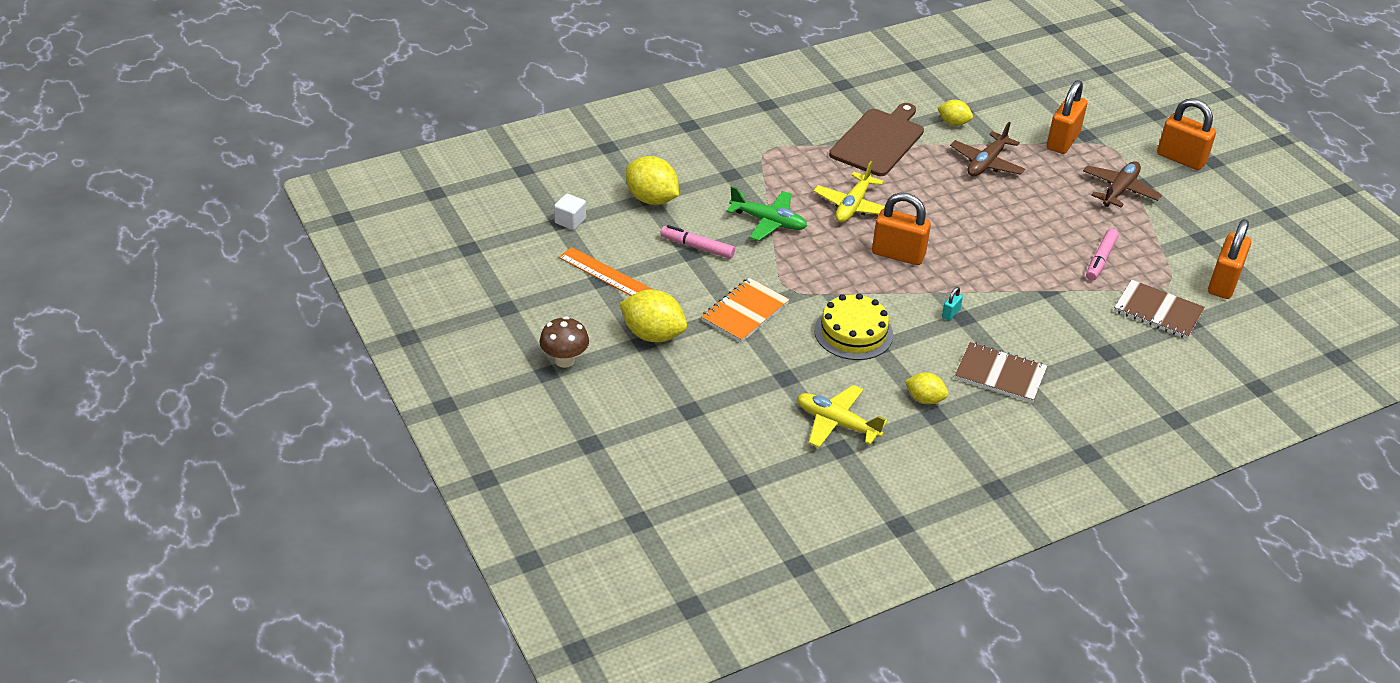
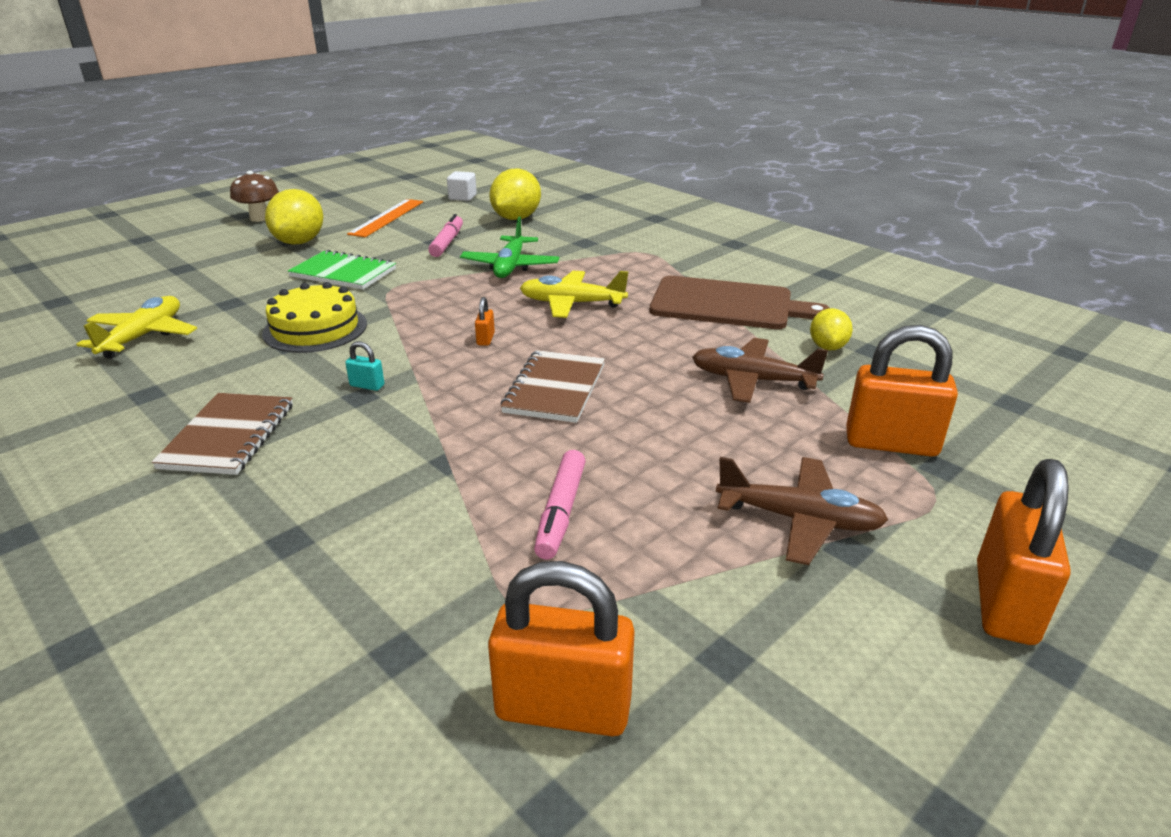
camera: 75 degrees right, 10 degrees down
(745, 312) = (343, 273): orange notebook -> green notebook
(898, 254) = (485, 339): orange padlock -> orange padlock, size x0.42
(924, 399) = (179, 384): yellow lemon -> none
(1100, 259) = (561, 512): pink marker -> pink marker turned 90 degrees counterclockwise
(1158, 311) = (424, 599): brown notebook -> brown notebook (555, 389)

